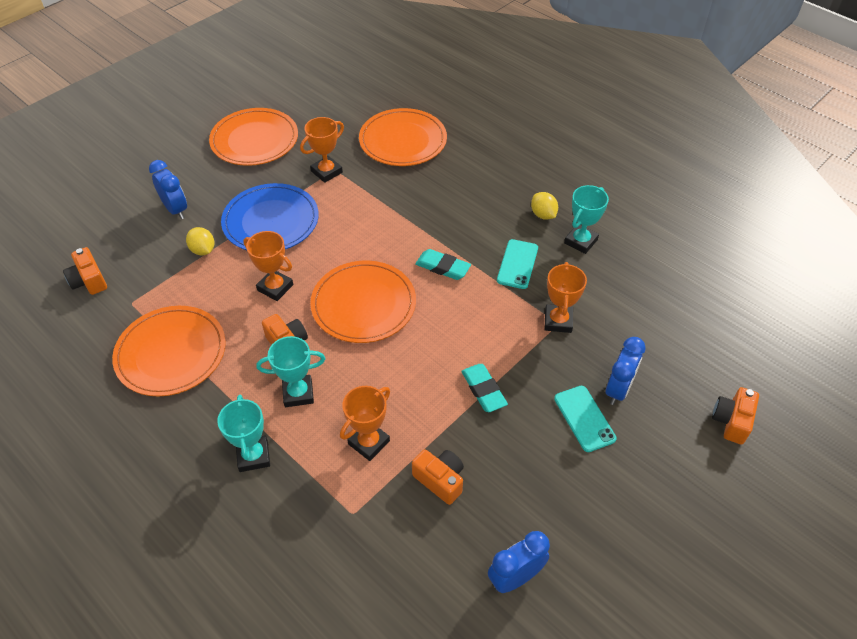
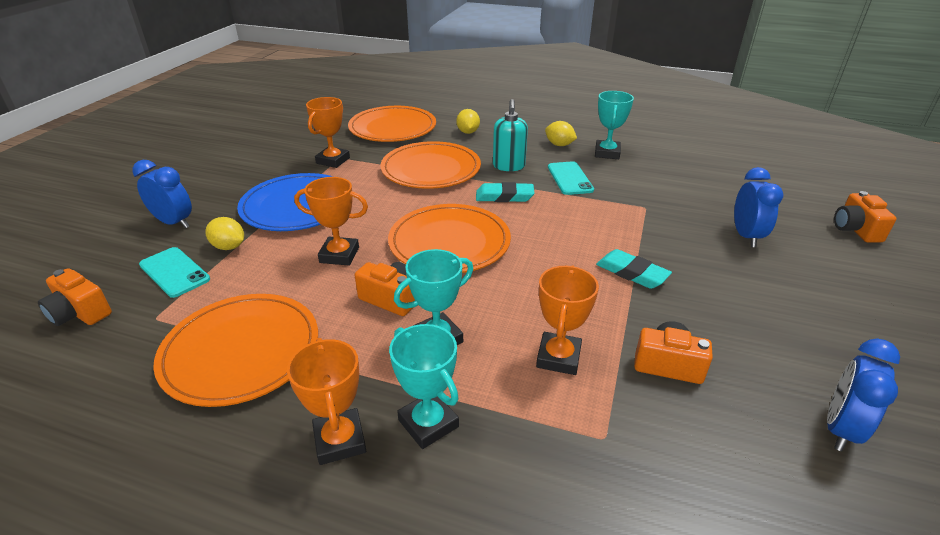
camera: 25 degrees left, 15 degrees down
(254, 140) = (239, 155): orange plate -> orange plate (431, 169)
(468, 168) = (468, 132): none -> yellow lemon
(473, 229) = (509, 166): none -> turquoise soap dispenser
(558, 321) = (644, 205): orange trophy -> orange trophy (340, 440)
(584, 418) = (743, 265): turquoise phone -> turquoise phone (174, 272)

